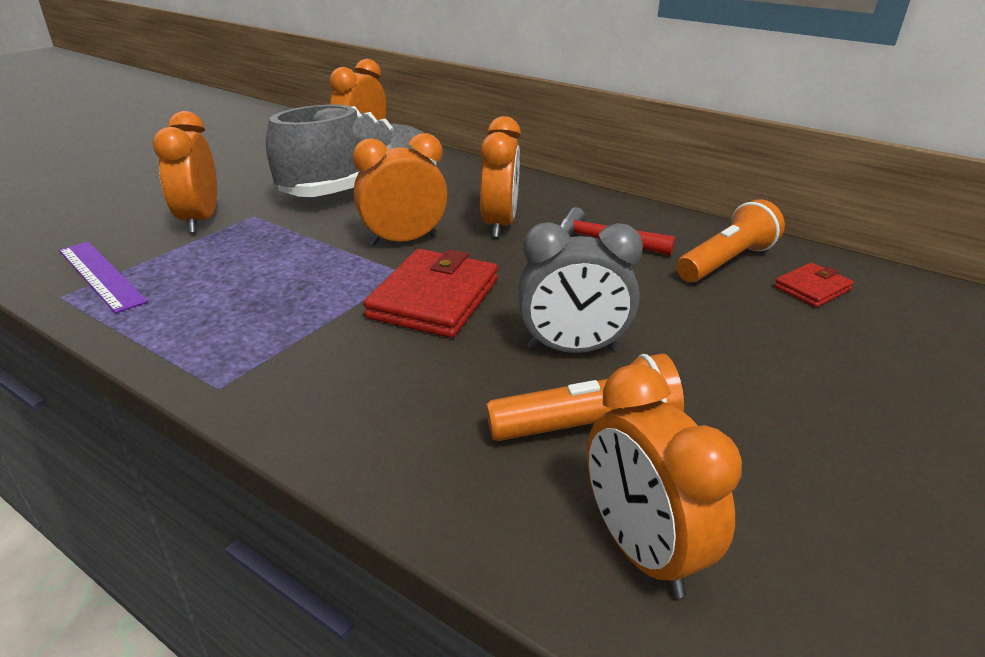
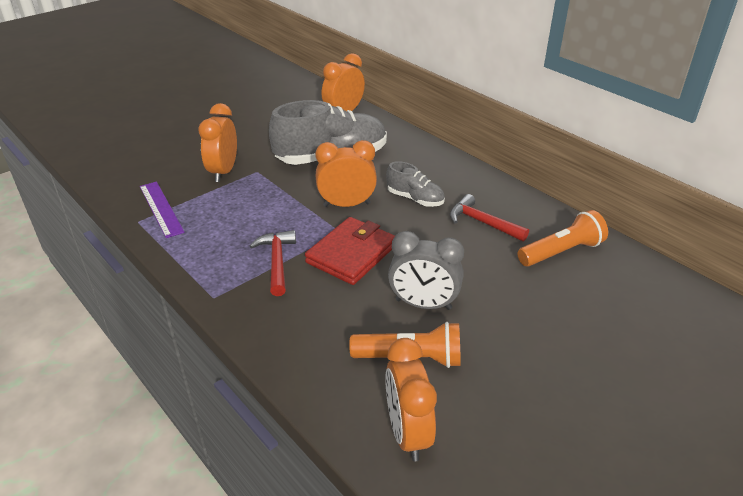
camera: 15 degrees right, 5 degrees up
(317, 323) = (277, 262): none -> red hammer
(499, 225) = (415, 199): orange clock -> grey shoe
(812, 288) = (611, 283): red wallet -> none

